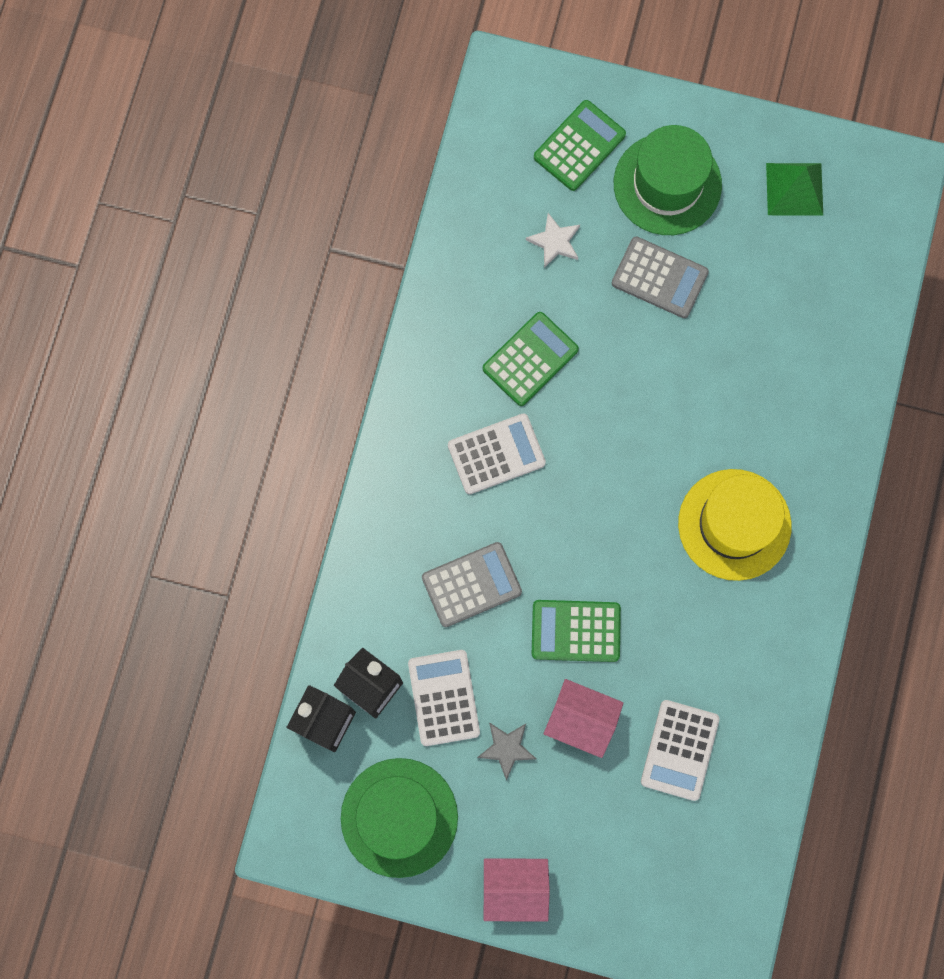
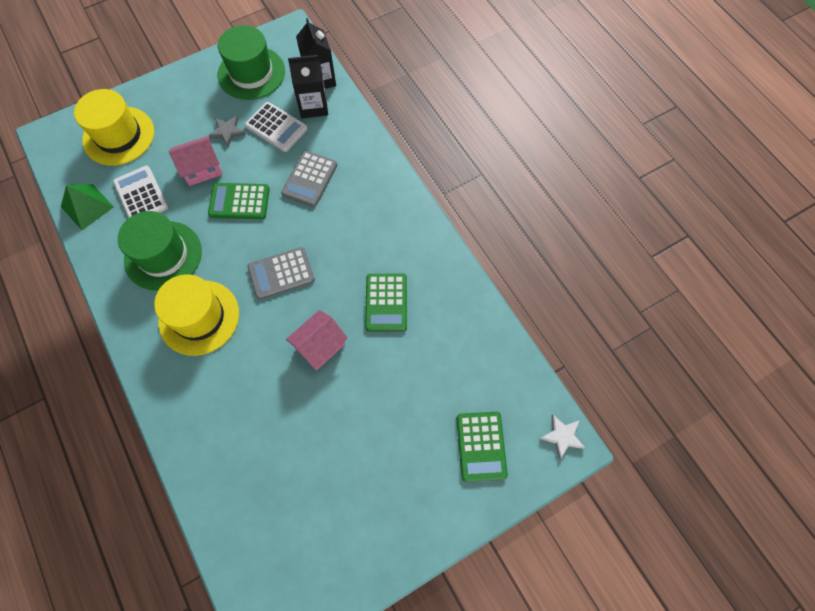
camera: 135 degrees right, 10 degrees down
(496, 454) = (356, 243): white calculator -> none
(514, 888) = (174, 88): pink house -> pink house (320, 346)
(554, 242) = (437, 376): white star -> white star (562, 436)
(575, 631) = (239, 201): green calculator -> green calculator turned 135 degrees counterclockwise
(641, 872) = (118, 136): none -> yellow hat
(659, 278) = (360, 411): grey calculator -> grey calculator (281, 273)
(667, 184) = (408, 473): green hat -> green hat (163, 255)
(794, 189) = (329, 549): green pyramid -> green pyramid (87, 206)

